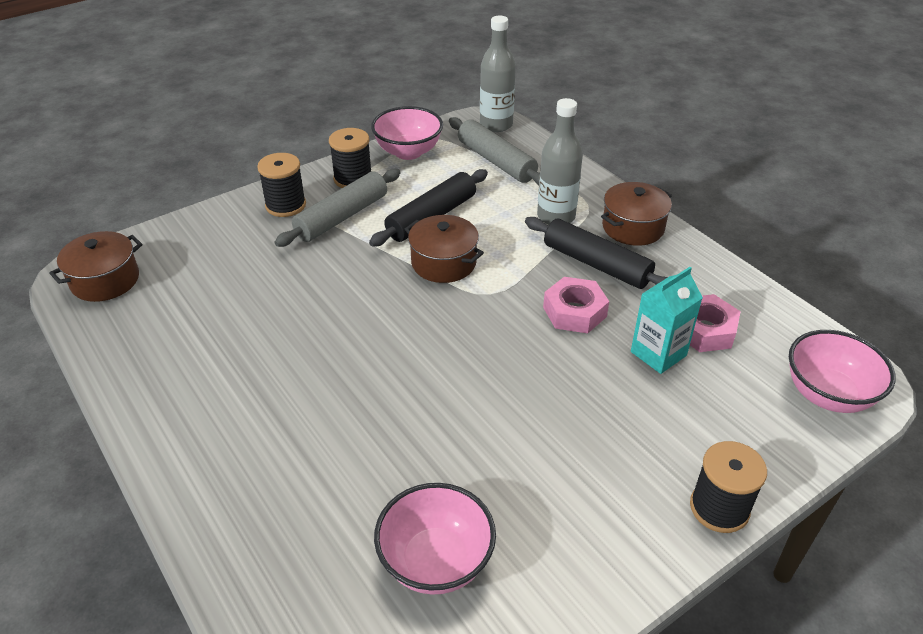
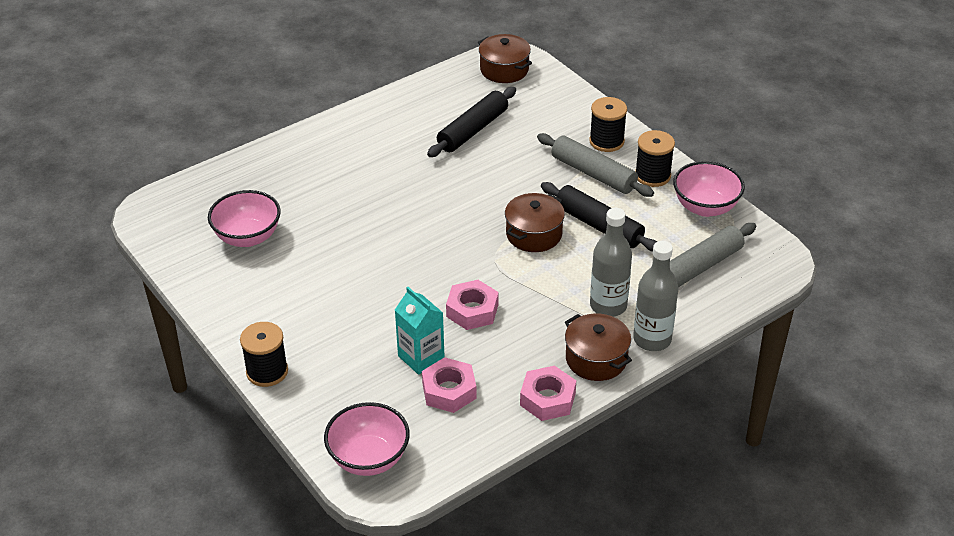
camera: 90 degrees right, 0 degrees up
(496, 125) = (772, 267): grey bottle -> grey bottle (652, 339)
(596, 264) = (537, 329): black rolling pin -> black rolling pin (473, 130)
(695, 260) = (547, 399): none -> pink nut

